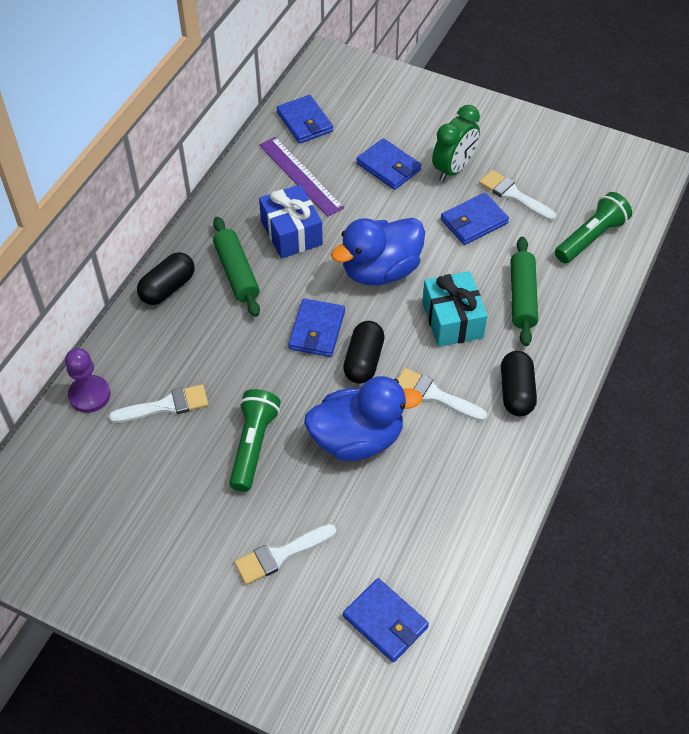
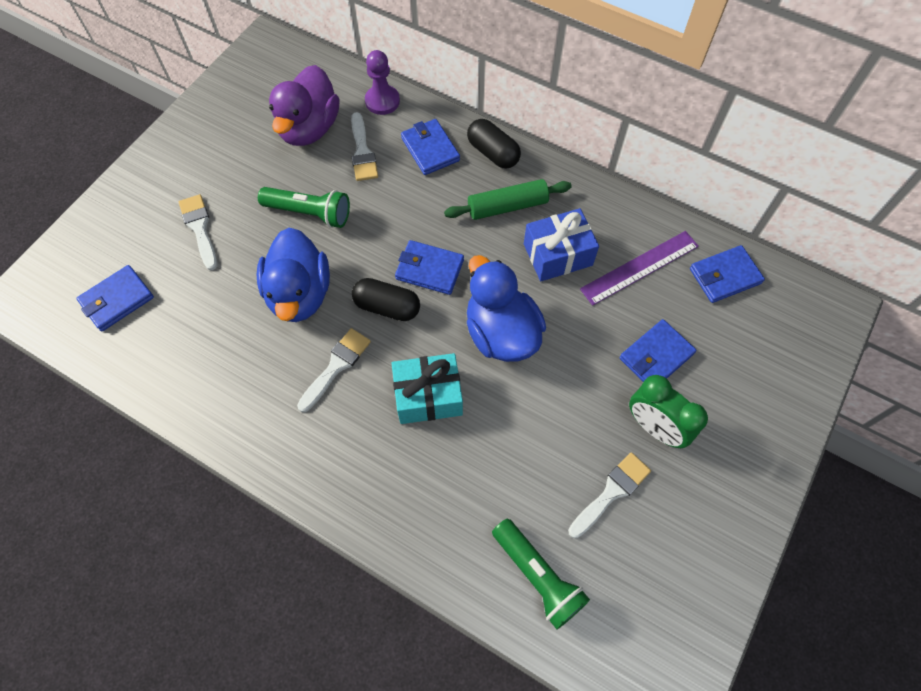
camera: 95 degrees right, 10 degrees up
(129, 465) = (309, 128): none -> purple duck
(474, 221) = (569, 439): blue wallet -> blue wallet (430, 149)
(516, 392) = (326, 446): black capsule -> none
(522, 297) = (452, 474): green rolling pin -> none

